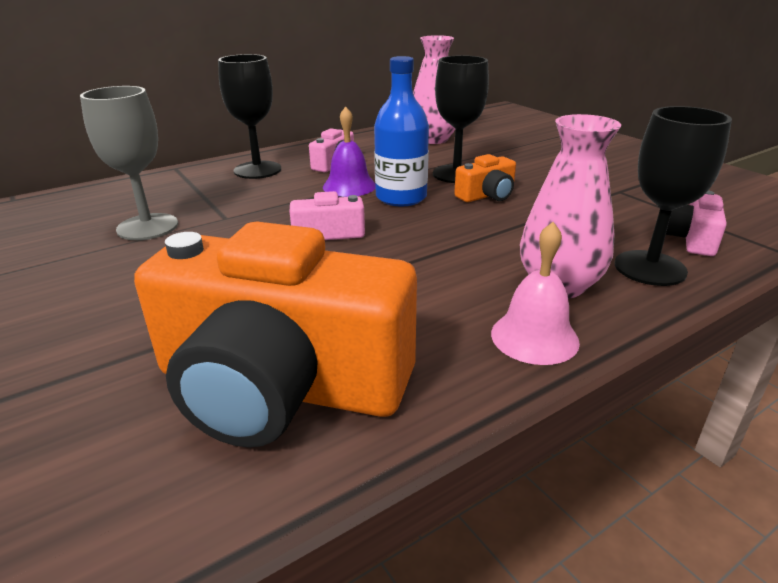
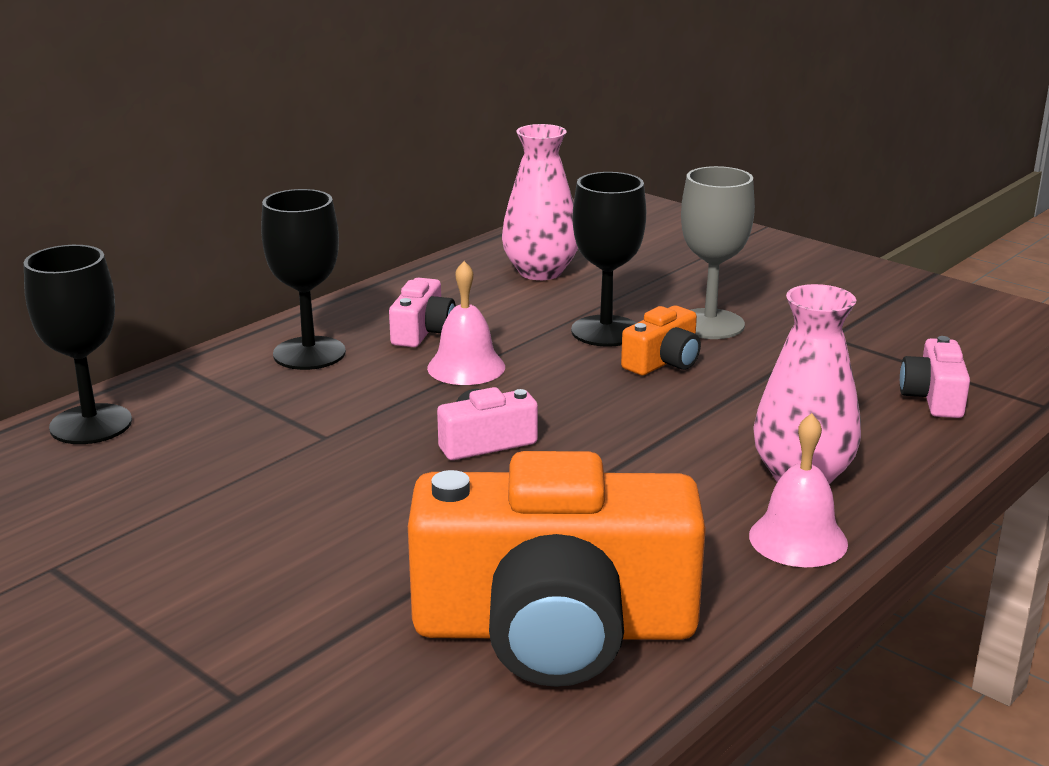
camera: 15 degrees left, 5 degrees down
(147, 227) = (224, 464): grey goblet -> grey goblet (709, 324)
(349, 186) = (466, 367): purple bell -> pink bell
(401, 197) = (550, 378): blue bottle -> none
(650, 268) = (895, 442): black goblet -> black goblet (91, 424)

